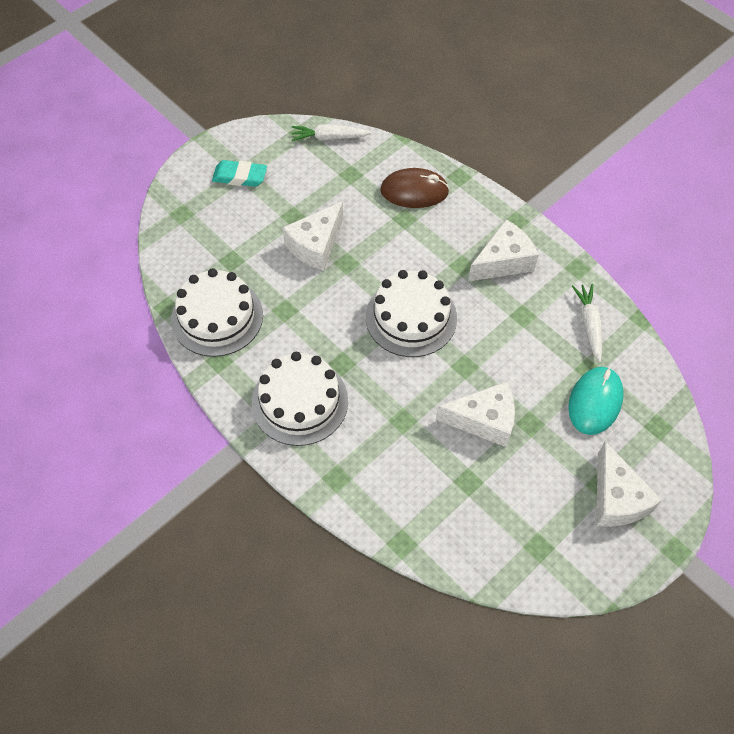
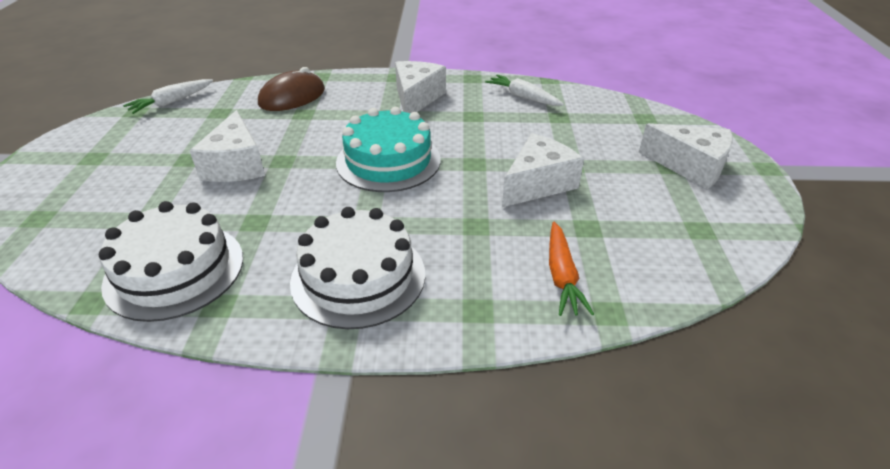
camera: 45 degrees left, 20 degrees down
(240, 177) = (93, 161): turquoise eraser -> none
(406, 499) = (562, 276): none -> orange carrot
(411, 317) = (388, 161): white cake -> turquoise cake
(595, 402) = (591, 129): turquoise mouse -> none

